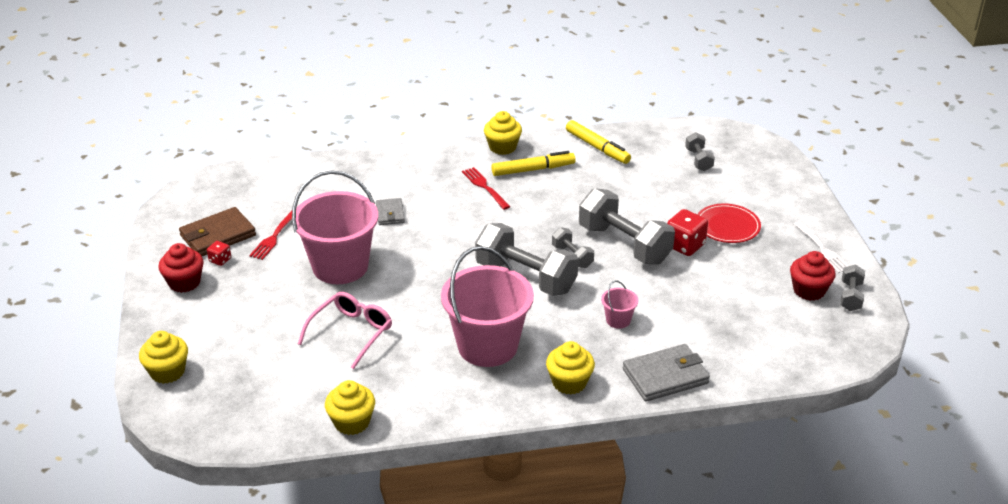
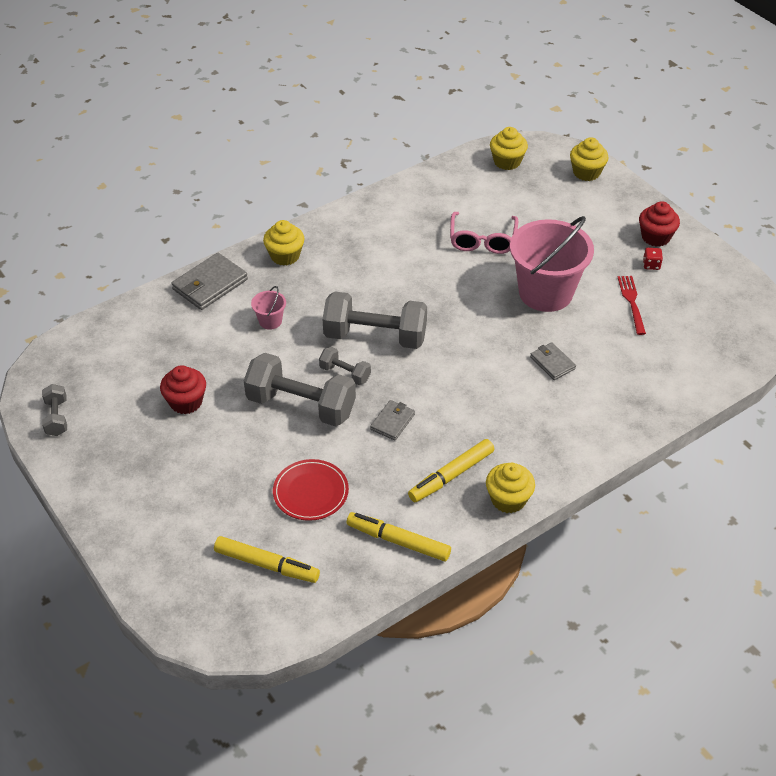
camera: 155 degrees right, 10 degrees up
(217, 235) = (681, 286): brown wallet -> none
(352, 422) = (425, 181): yellow cupcake -> yellow cupcake (507, 162)
(485, 187) = (486, 431): red fork -> none
(487, 346) = (367, 264): pink bucket -> none
(554, 212) = (392, 422): none -> grey wallet
(684, 245) = (239, 425): red dice -> none
(698, 160) = (266, 565): grey dumbbell -> yellow marker
(727, 226) = (201, 467): red plate -> red plate (310, 492)
(809, 290) = (99, 411): red cupcake -> red cupcake (186, 402)
(822, 249) = (92, 470): white fork -> none

